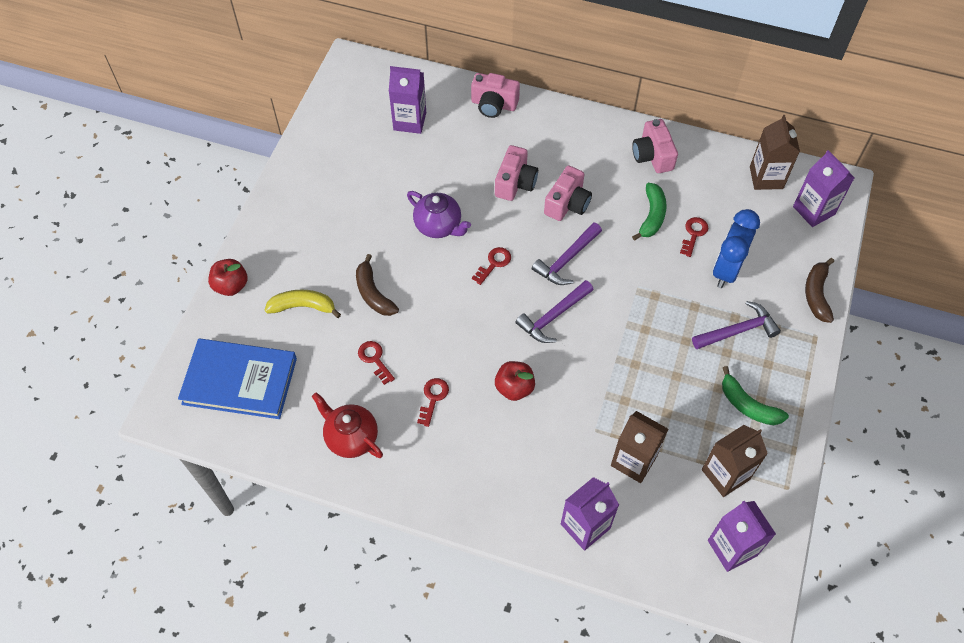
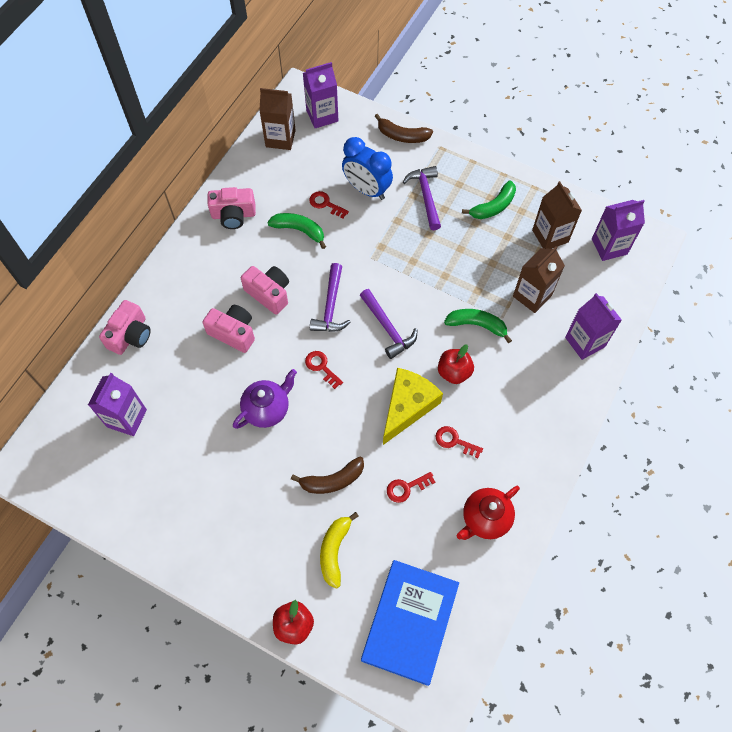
camera: 80 degrees left, 5 degrees up
(465, 348) = (407, 406): none -> yellow cheese
(566, 260) = (331, 306): purple hammer -> purple hammer turned 45 degrees clockwise
(579, 405) = (477, 325): none -> green banana

